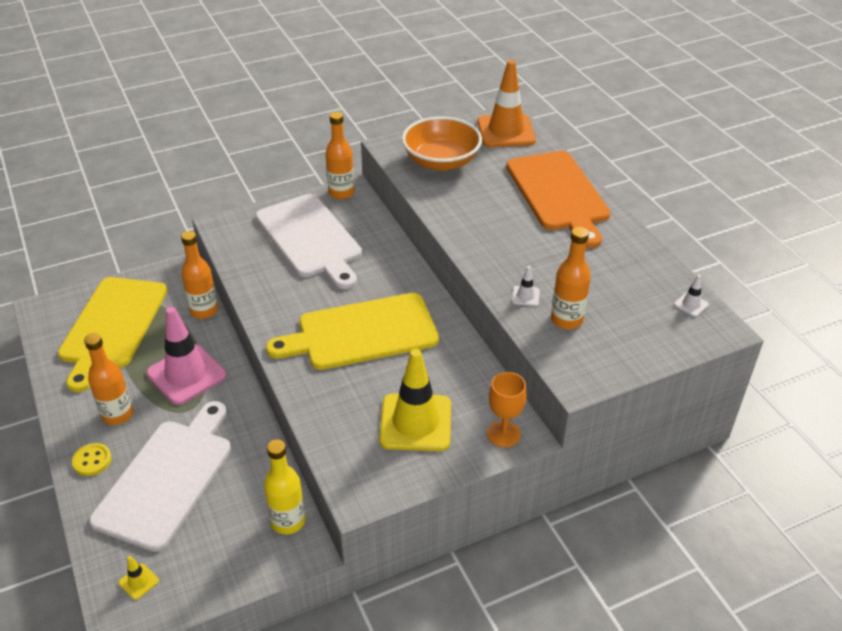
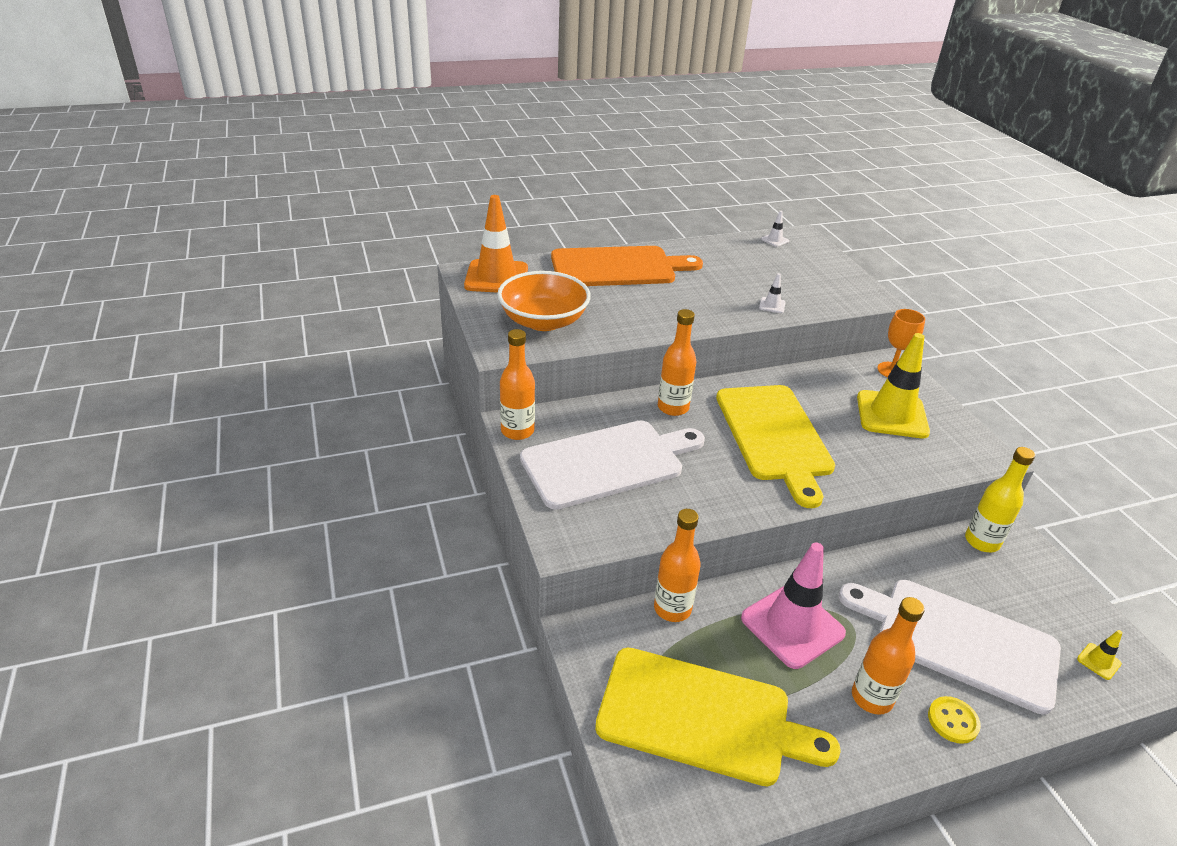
camera: 85 degrees left, 5 degrees down
(566, 320) = (801, 292): orange bottle -> orange bottle (673, 407)

